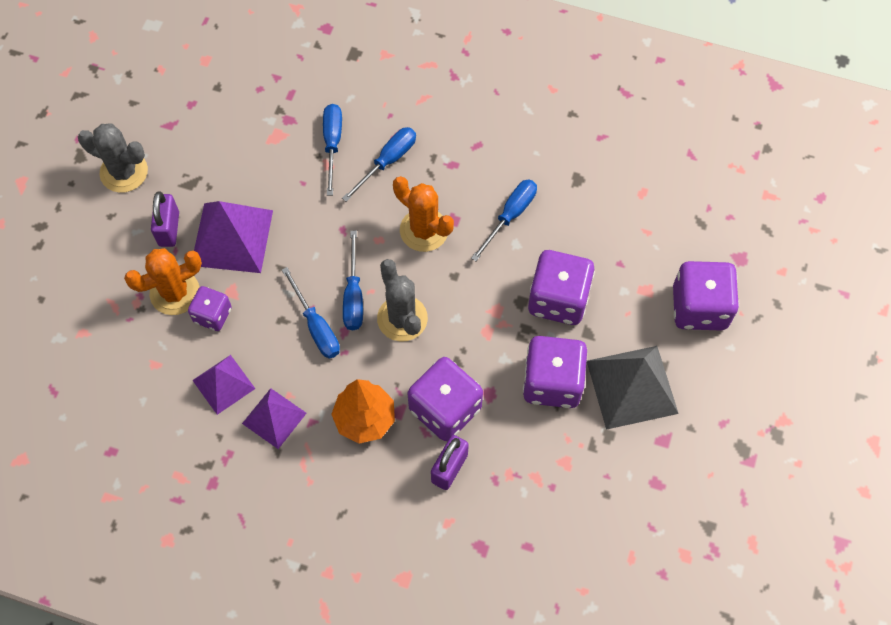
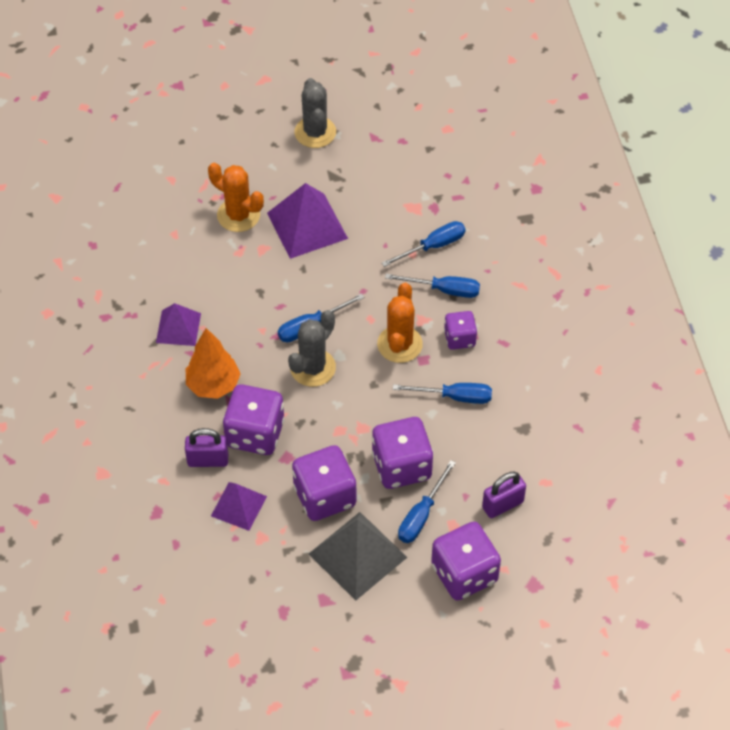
camera: 60 degrees right, 10 degrees down
(169, 229) = (287, 184): purple padlock -> purple padlock (502, 505)
(212, 315) = (236, 247): purple dice -> purple dice (459, 338)
(223, 384) = (185, 283): purple pyramid -> purple pyramid (238, 506)
(316, 326) = (269, 316): blue screwdriver -> blue screwdriver (421, 515)

